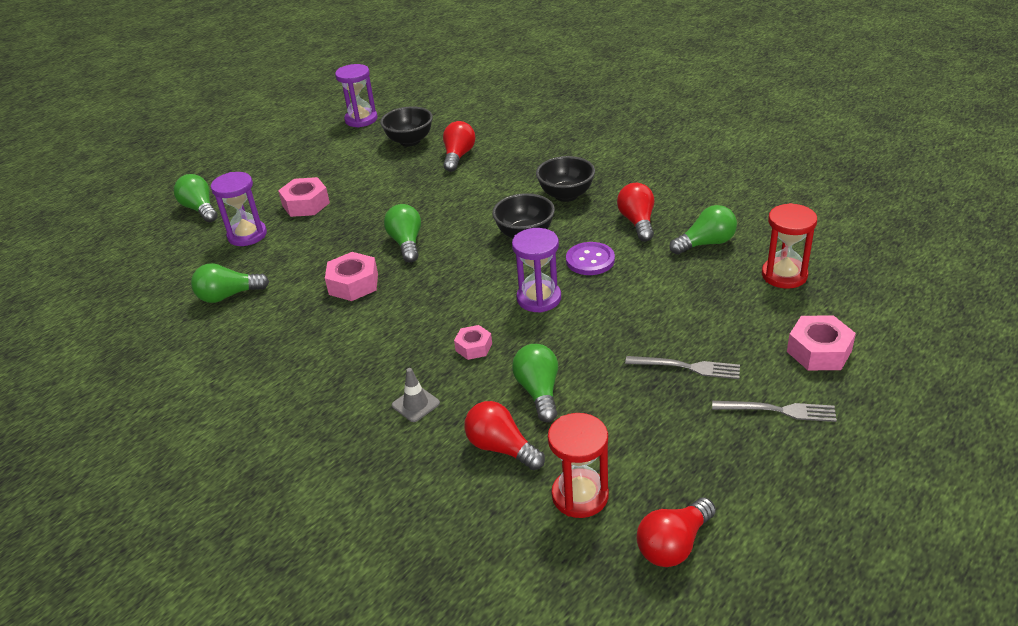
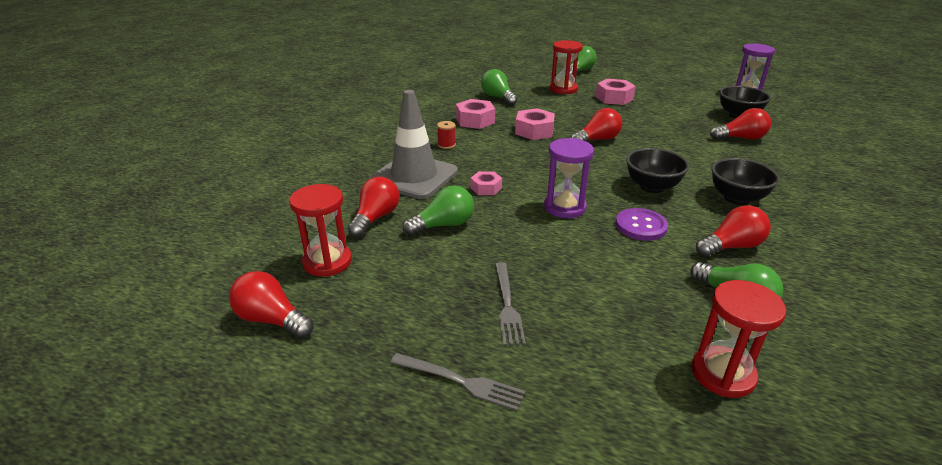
camera: 70 degrees right, 5 degrees down
(247, 235) = (563, 89): purple hourglass -> red hourglass
(345, 364) = (446, 145): none -> red spool
(406, 243) = (597, 140): green light bulb -> red light bulb
(416, 404) = (414, 176): grey traffic cone -> grey traffic cone, size x2.44
(779, 410) = (461, 382): grey fork -> grey fork turned 60 degrees counterclockwise
(819, 351) = (583, 416): pink nut -> pink nut (475, 120)

